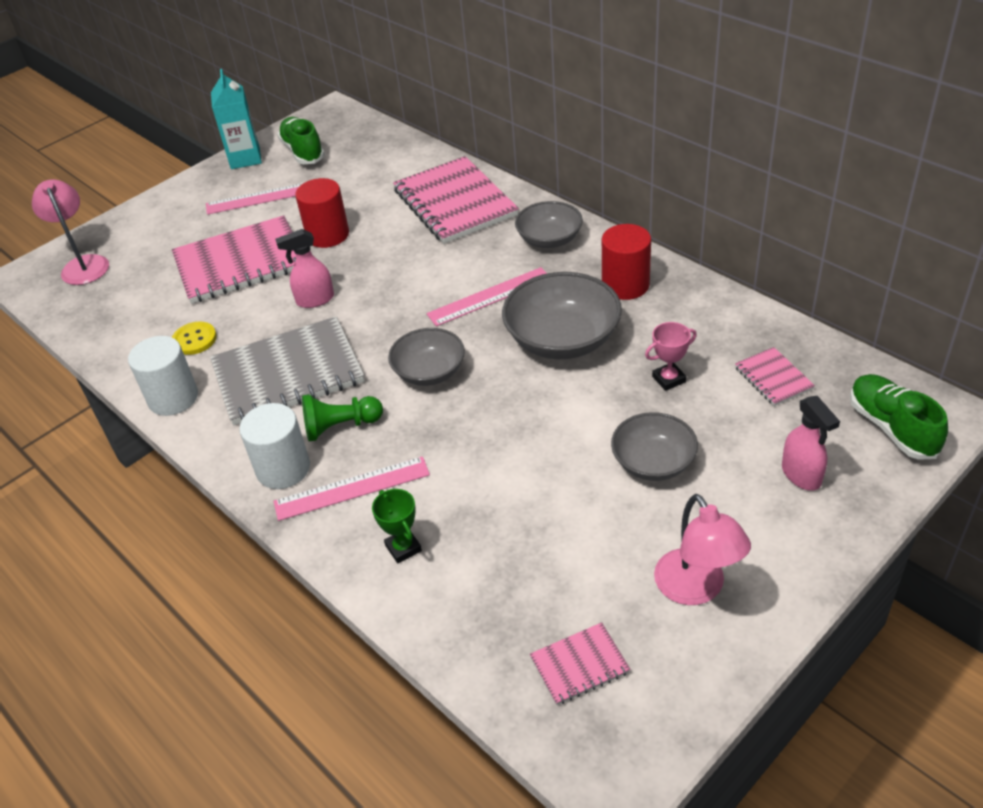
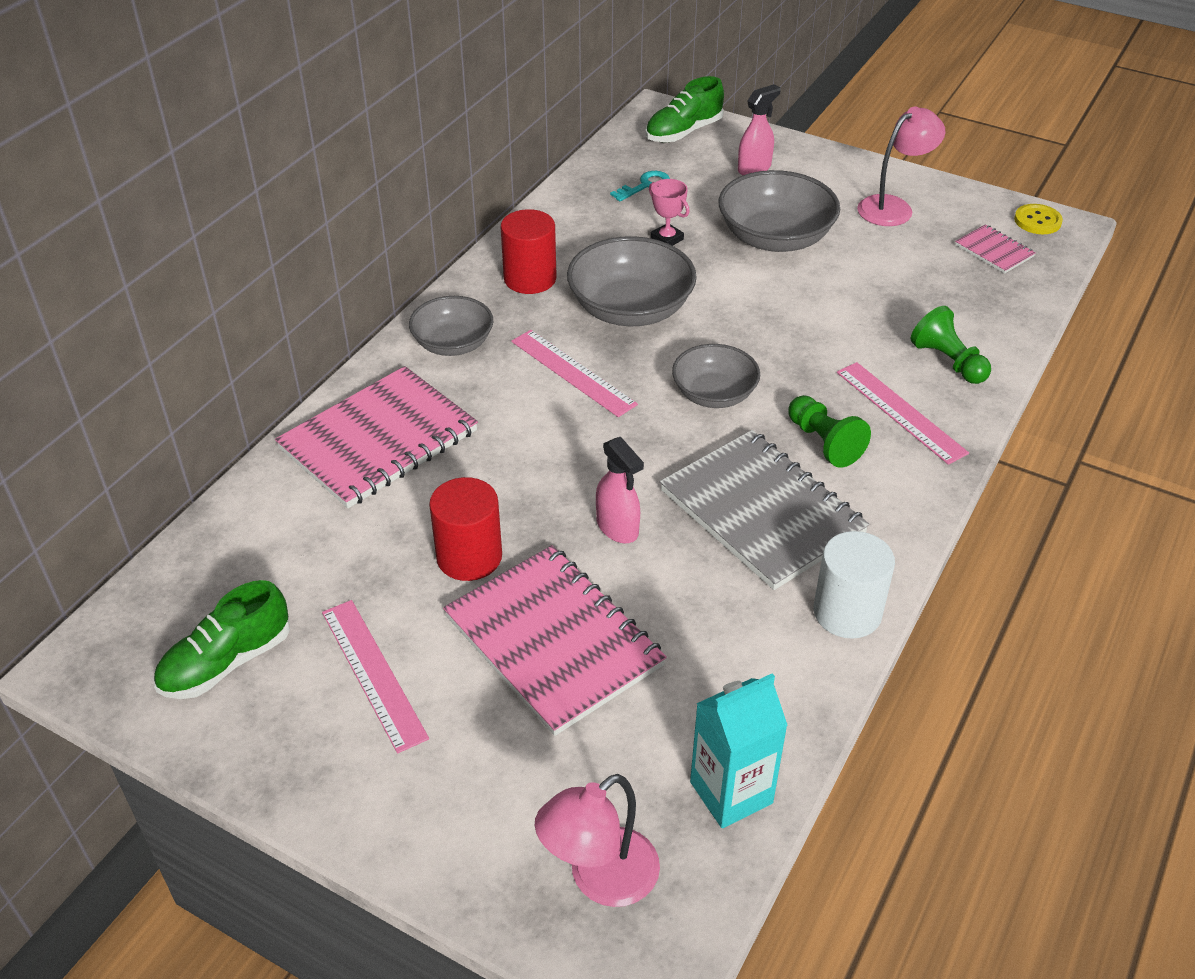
camera: 110 degrees left, 0 degrees up
(194, 339) = (734, 632): yellow button -> yellow button (1037, 221)
(245, 158) = (244, 747): turquoise carton -> turquoise carton (731, 792)
(283, 468) = (903, 471): white cylinder -> none
(403, 548) = (948, 361): green trophy -> green pawn
(653, 462) = (775, 238): grey bowl -> grey bowl, size x1.57
(773, 378) = (645, 185): pink notebook -> turquoise key

